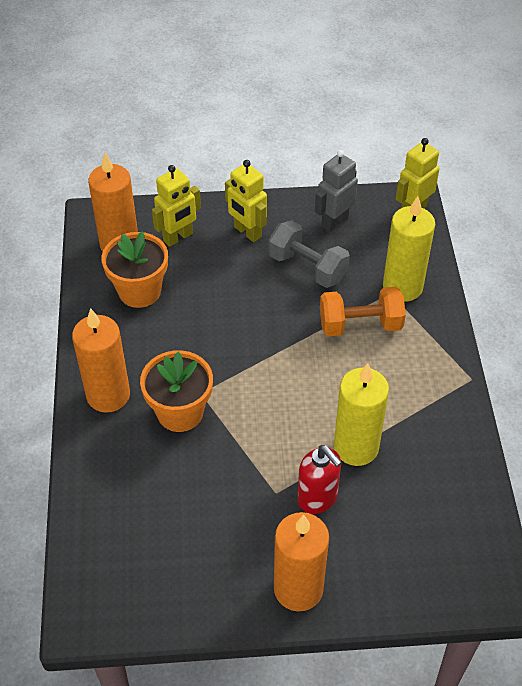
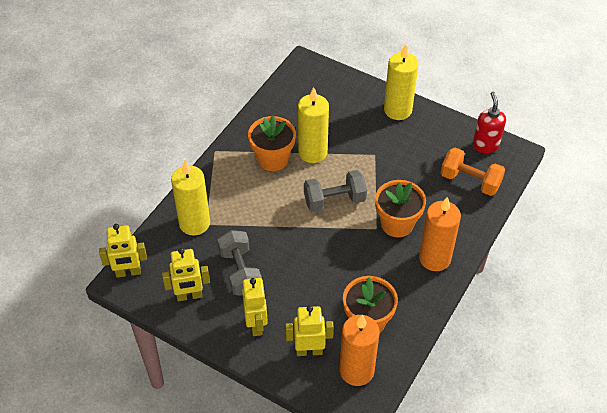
camera: 145 degrees left, 0 degrees up
(276, 399) = (334, 200): none -> grey dumbbell
(298, 589) = (397, 110): orange candle -> yellow candle
(317, 498) = (355, 140): red soap dispenser -> red soap dispenser (485, 145)
(334, 222) = (189, 296): grey robot -> yellow robot
(360, 325) = (245, 215): orange dumbbell -> orange dumbbell (470, 181)
(395, 409) = (273, 159): none -> orange flower pot

